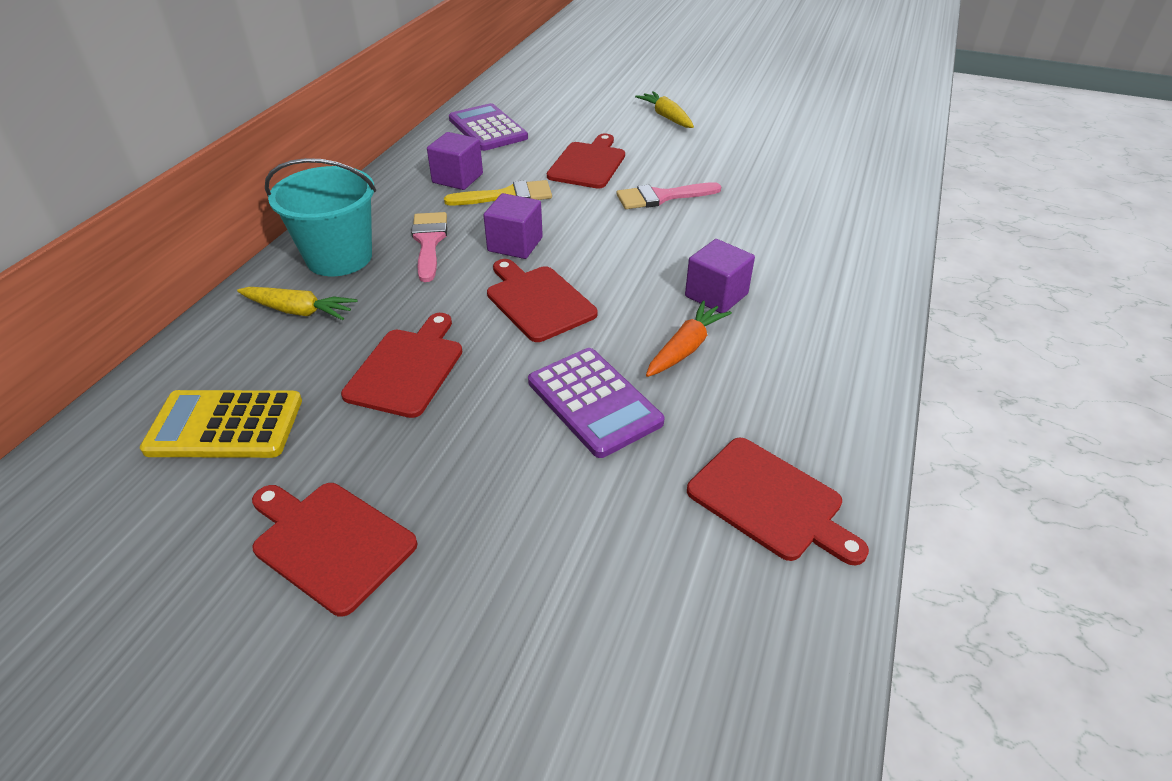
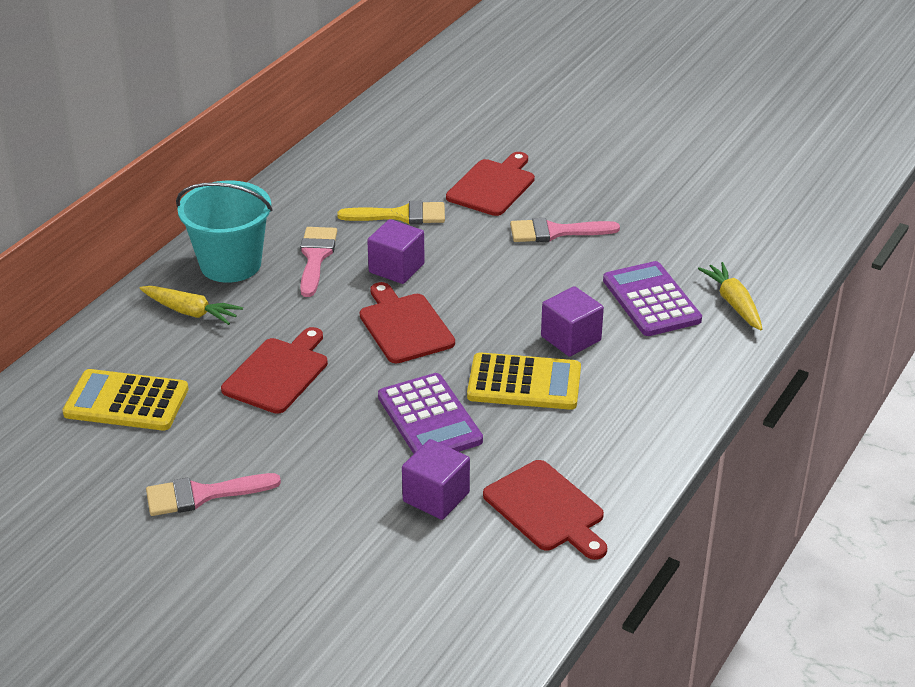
camera: 10 degrees right, 5 degrees down
(330, 542) = (202, 495): red cutting board -> pink brush
(457, 178) = (355, 190): purple cube -> purple cube (436, 497)
(487, 129) = (398, 133): purple calculator -> purple calculator (651, 300)
(666, 117) = (595, 135): yellow carrot -> yellow carrot (733, 303)
(685, 348) = (524, 383): orange carrot -> yellow calculator

